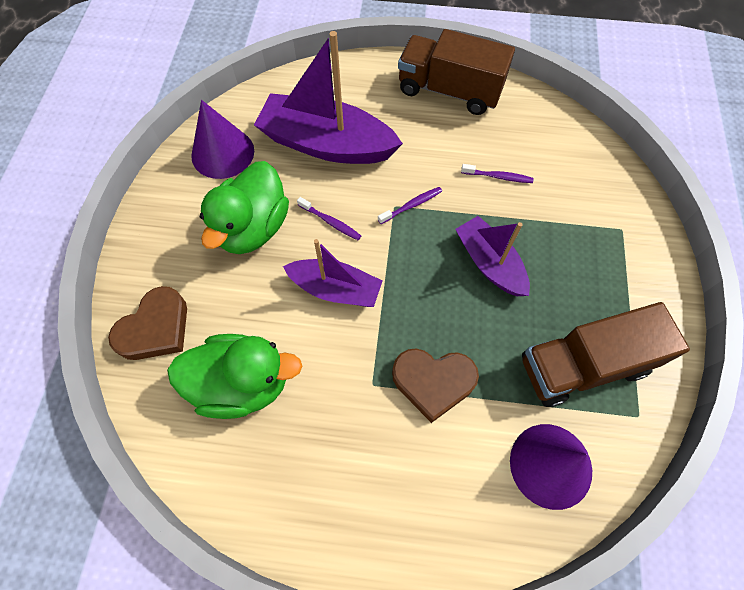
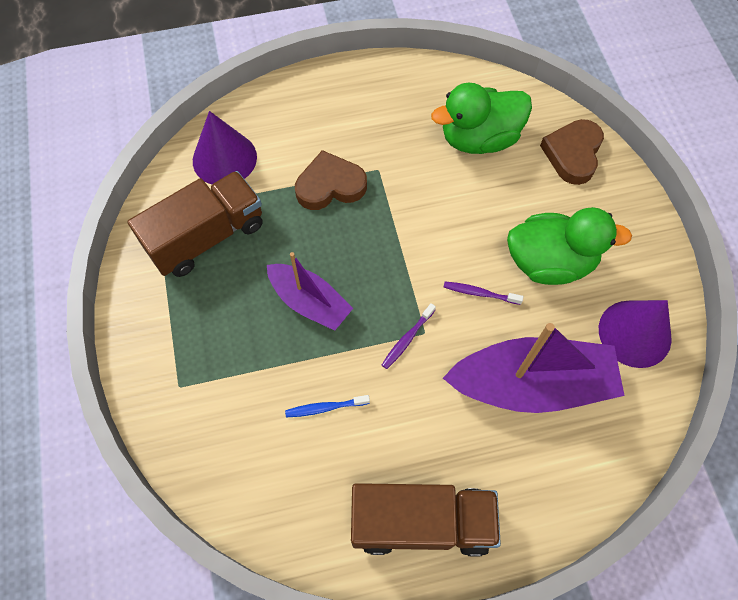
camera: 160 degrees right, 0 degrees up
(253, 228) = (549, 262): green duck -> green duck turned 90 degrees clockwise
(335, 289) = (443, 231): purple boat -> none
(498, 177) = (325, 408): purple toothbrush -> blue toothbrush

